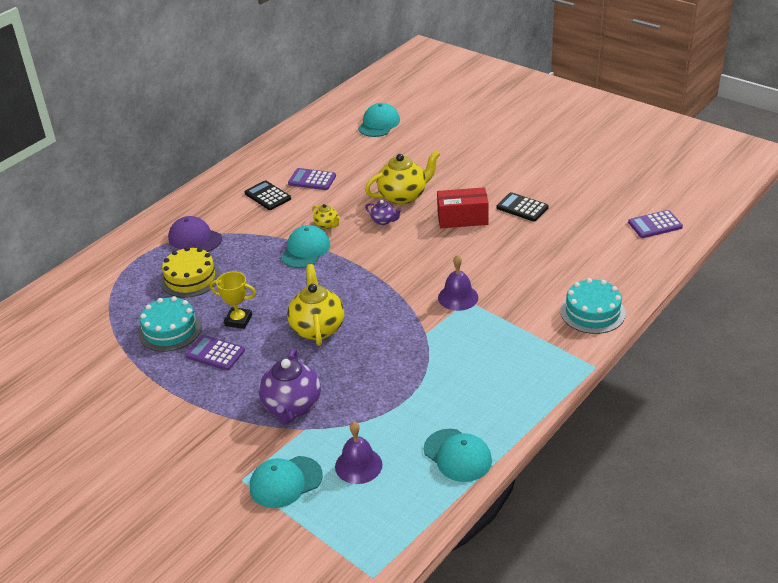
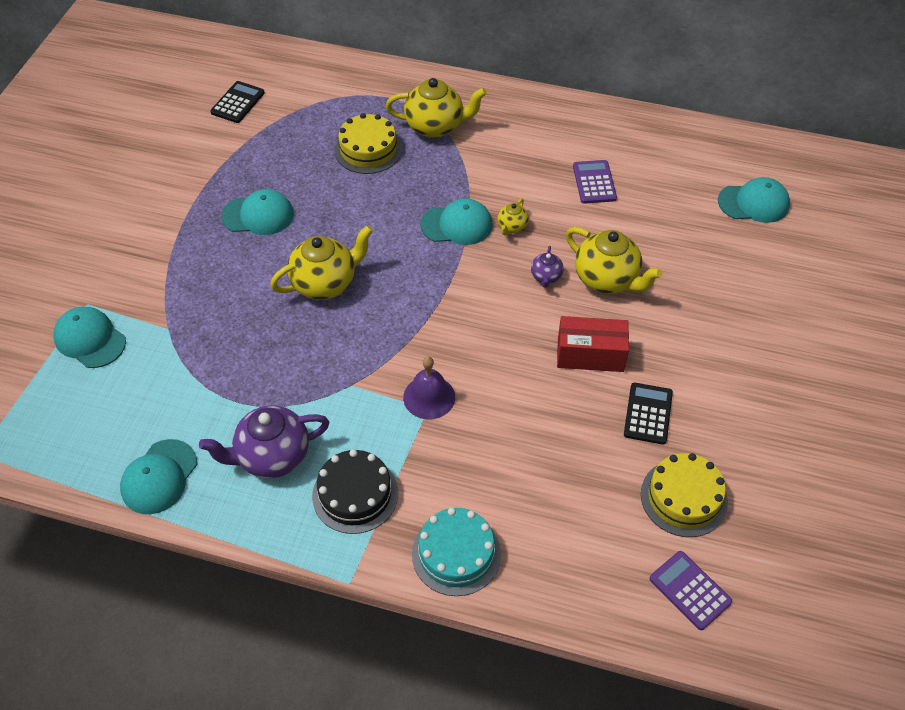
camera: 65 degrees right, 15 degrees up
(170, 330) = (282, 167): turquoise cake -> none
(195, 238) = (435, 127): purple cap -> yellow teapot
(215, 353) = (258, 215): purple calculator -> turquoise cap
(238, 320) = (314, 213): yellow trophy -> none
(267, 196) = (541, 155): black calculator -> black calculator (238, 103)
(292, 407) = (196, 306): purple teapot -> purple teapot (272, 456)
(358, 465) = (125, 391): purple bell -> none
(462, 218) = (590, 355): red box -> red box turned 60 degrees counterclockwise
(524, 350) = (355, 494): none -> black cake
(590, 210) = (683, 497): none -> yellow cake

